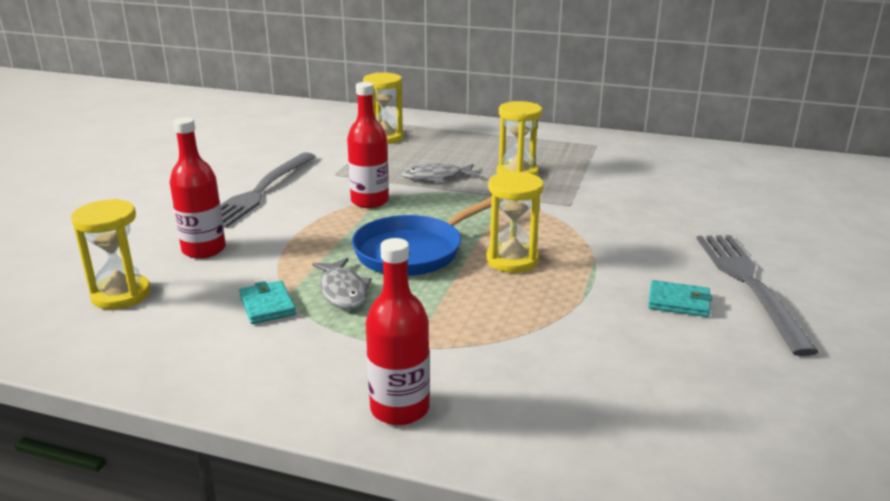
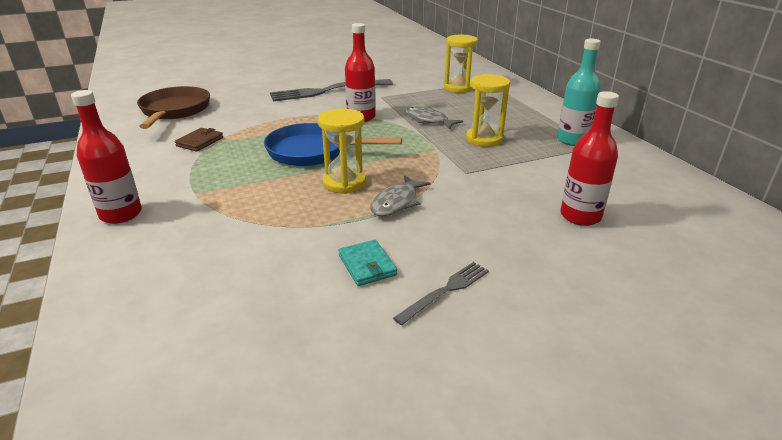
camera: 50 degrees right, 5 degrees up
(121, 295) = (174, 111): yellow hourglass -> brown pan
(204, 250) = (241, 106): red bottle -> red bottle (580, 216)
(267, 305) = (200, 142): turquoise wallet -> brown wallet
(343, 291) = (237, 152): grey fish -> grey fish (396, 203)
(572, 147) = (572, 140): none -> turquoise bottle
(749, 285) = (445, 291): grey fork -> grey fork, size x0.52

